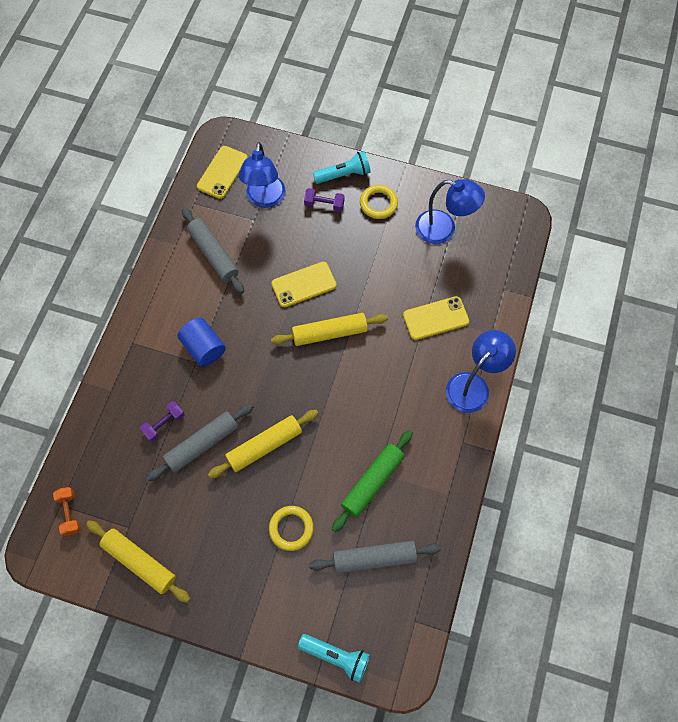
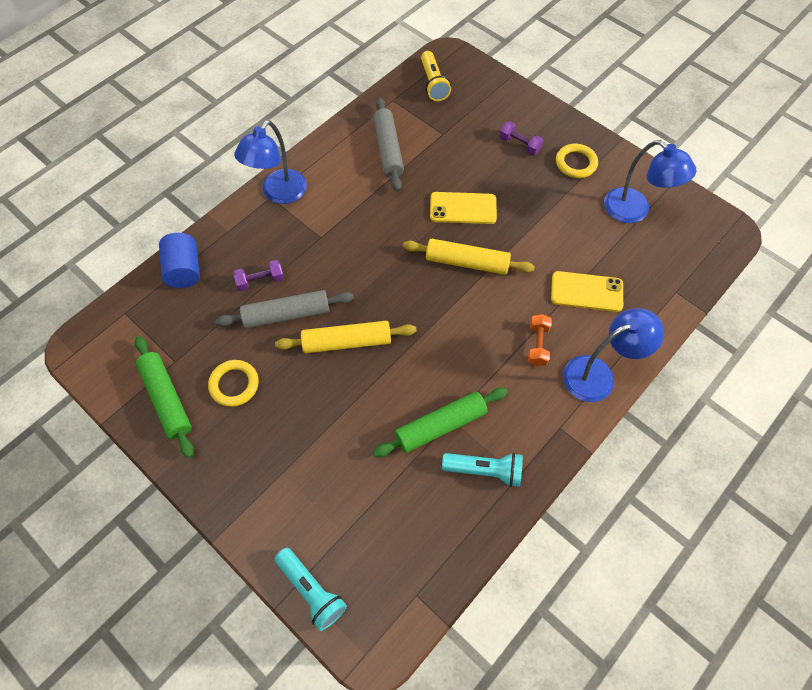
camera: 25 degrees right, 5 degrees down
(70, 513) = (129, 324): orange dumbbell -> orange dumbbell (537, 345)
(140, 562) = (167, 399): yellow rolling pin -> green rolling pin
(204, 348) = (335, 227): blue cylinder -> blue cylinder (184, 270)
(222, 172) = (433, 83): yellow phone -> yellow flashlight
(265, 199) = (462, 120): blue lamp -> blue lamp (279, 194)
(291, 528) = (332, 434): yellow ring -> yellow ring (234, 384)
(344, 174) = (552, 125): turquoise flashlight -> turquoise flashlight (485, 470)
(374, 558) = (404, 505): grey rolling pin -> none

